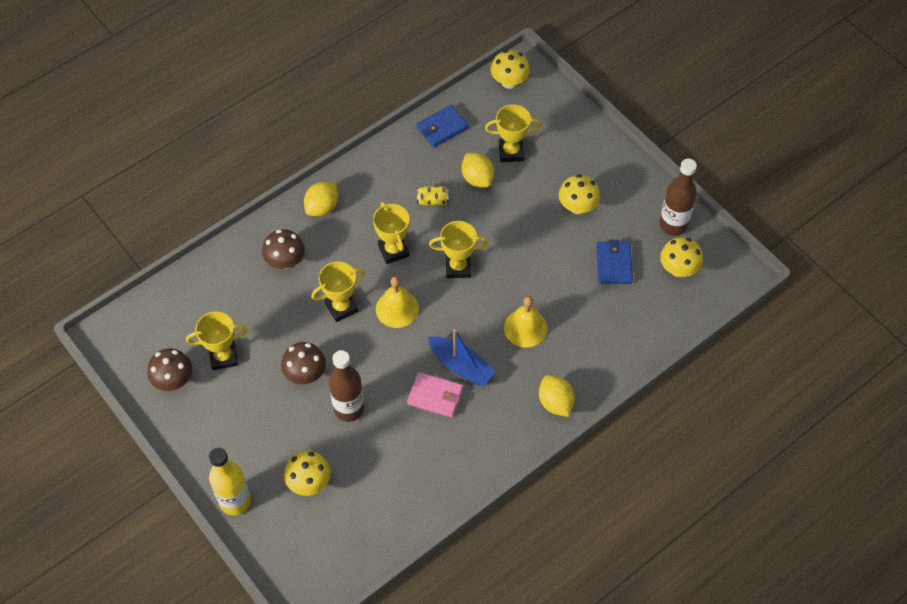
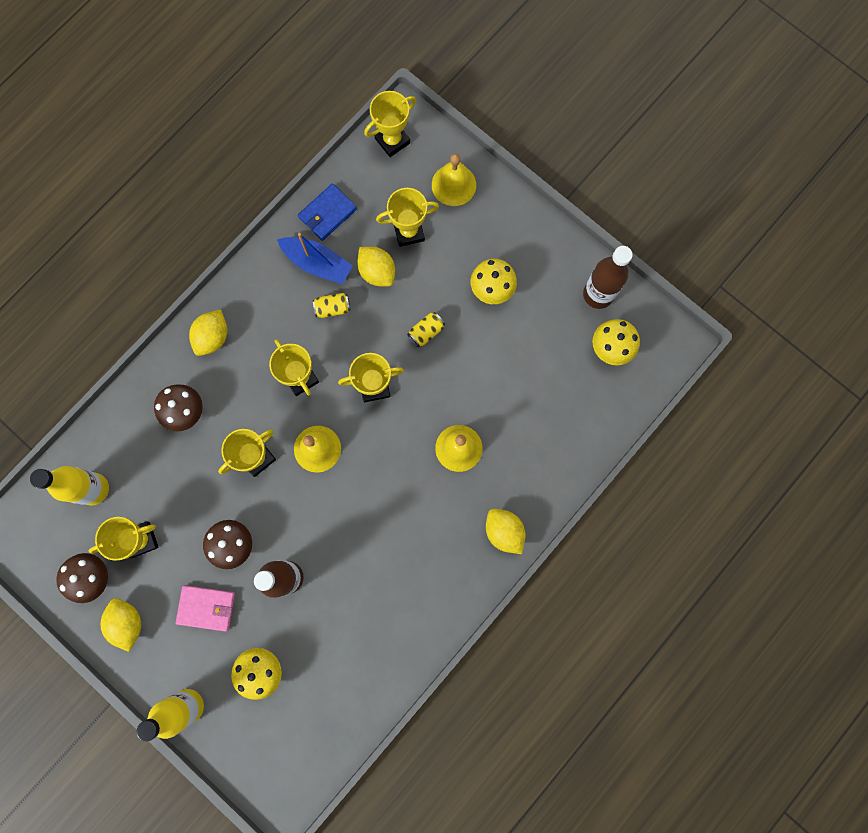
camera: 10 degrees left, 20 degrees up
(191, 309) = (93, 489): none -> yellow bottle
(196, 422) = (127, 622): none -> yellow lemon
(435, 396) = (376, 546): pink wallet -> pink wallet (206, 608)
(461, 366) = (397, 506): blue boat -> blue boat (317, 263)
(509, 82) = (392, 141): yellow mushroom -> yellow trophy
(512, 231) = (426, 332): none -> yellow can
(557, 122) = (453, 185): none -> yellow bell
(614, 264) = (541, 354): blue wallet -> none

